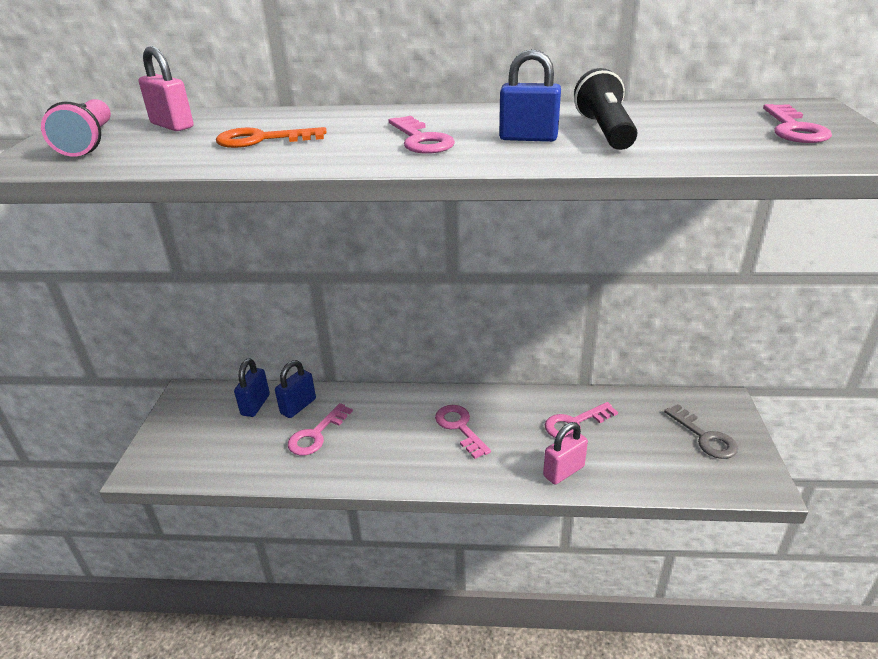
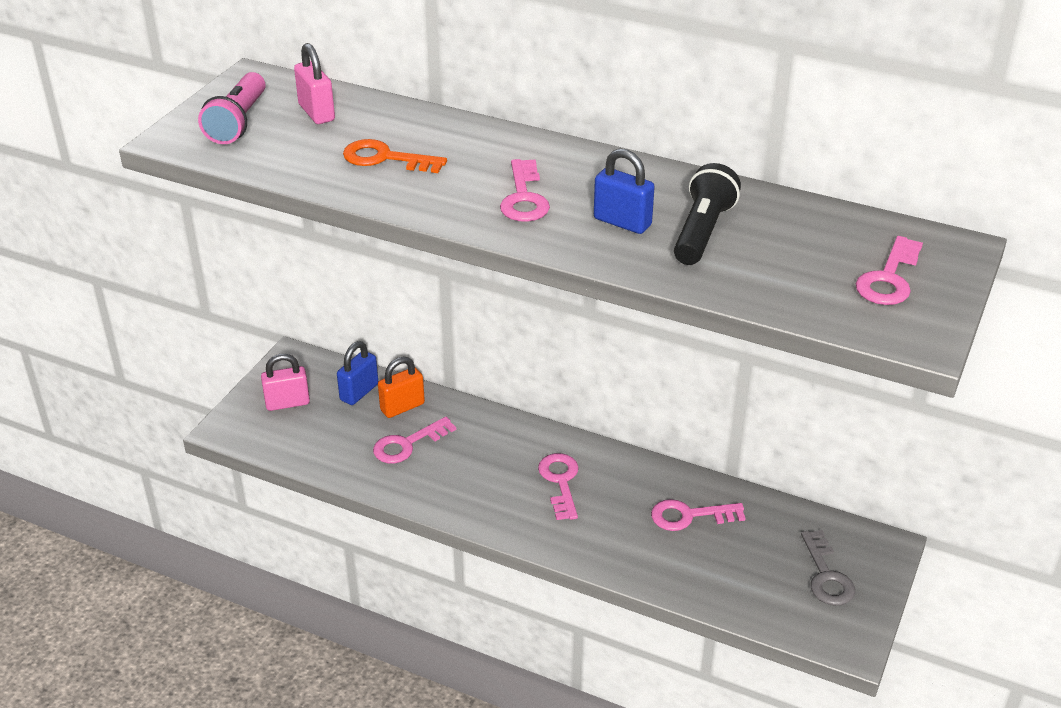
camera: 20 degrees right, 5 degrees up
(298, 406) = (402, 407): blue padlock -> orange padlock
(563, 471) = (642, 562): pink padlock -> pink padlock (287, 403)

